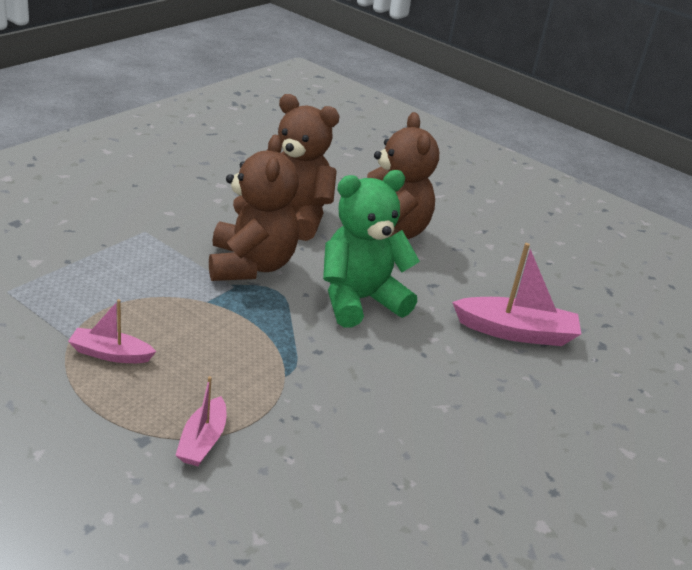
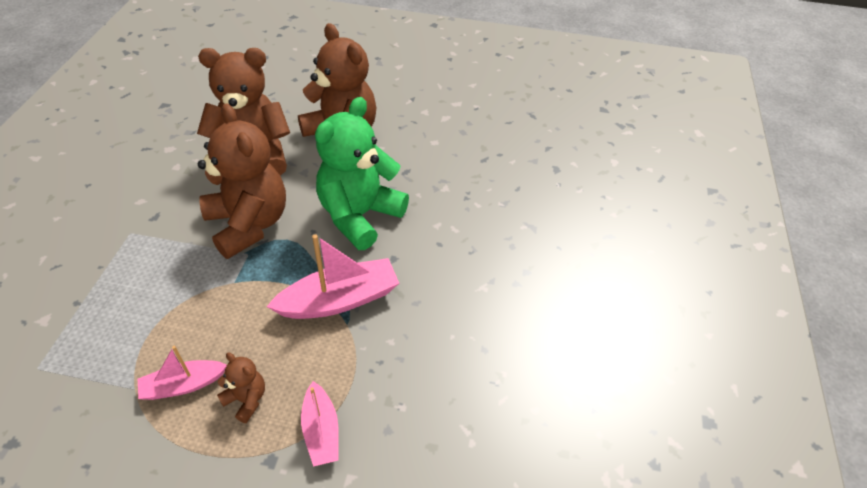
camera: 25 degrees left, 15 degrees up
(155, 388) = (246, 399): none -> brown teddy bear
(516, 332) = (492, 187): pink boat -> pink boat (339, 300)

